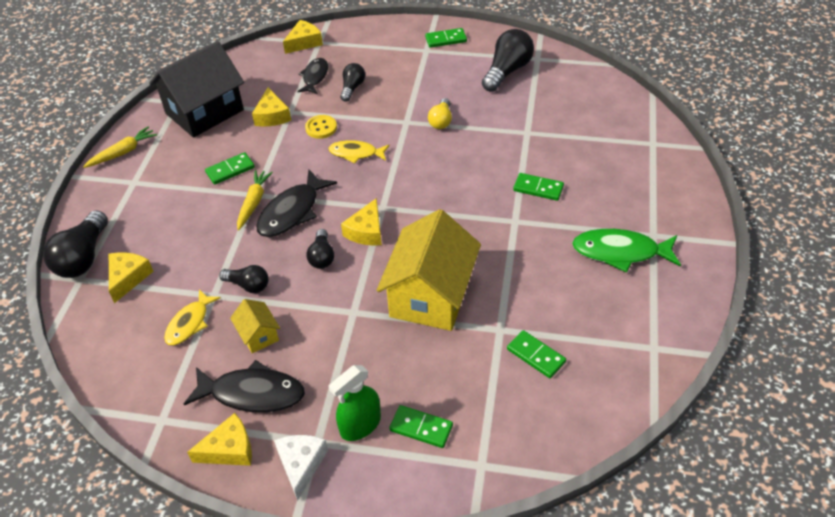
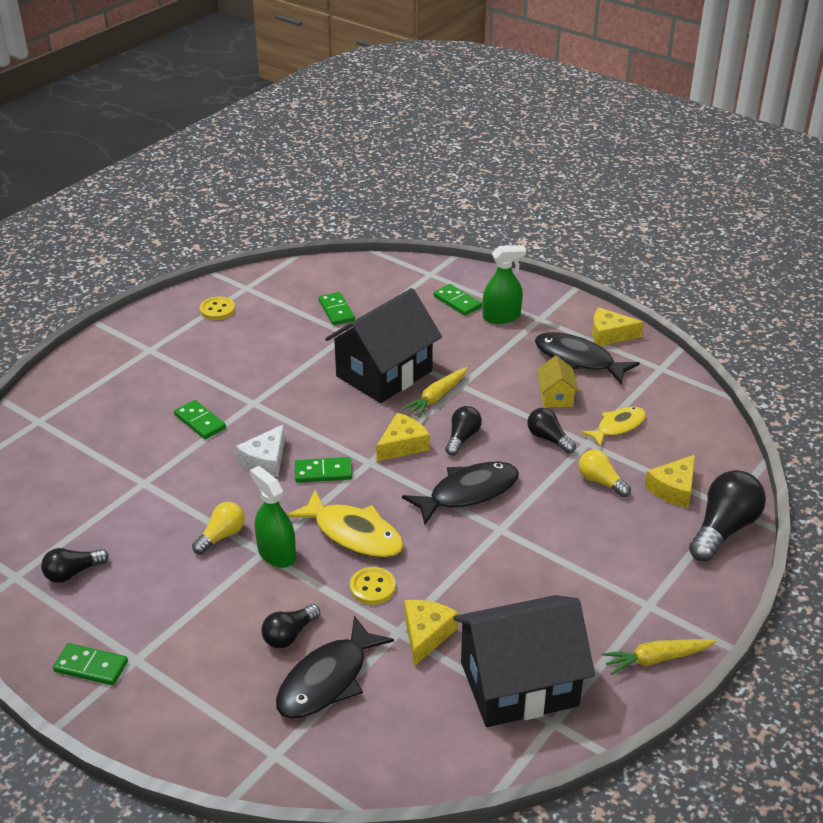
camera: 155 degrees left, 10 degrees down
(191, 261) = (600, 481): none -> yellow light bulb
(230, 170) = (517, 572): green domino -> green domino (323, 472)
(254, 203) = (506, 519): yellow carrot -> yellow carrot (437, 397)
(301, 464) = (558, 311): white cheese -> white cheese (265, 460)
(304, 42) = (299, 765): yellow cheese -> none
(315, 77) = (327, 680): black fish -> black fish, size x1.54
(356, 153) = (353, 534): yellow fish -> yellow fish, size x1.54
(396, 124) = (276, 554): none -> green spray bottle
(430, 295) = (384, 373): yellow house -> black house
(507, 71) = (73, 573): black light bulb -> black light bulb, size x0.58
(620, 252) = (192, 347): green fish -> none
(648, 305) = (217, 310): none -> yellow button

